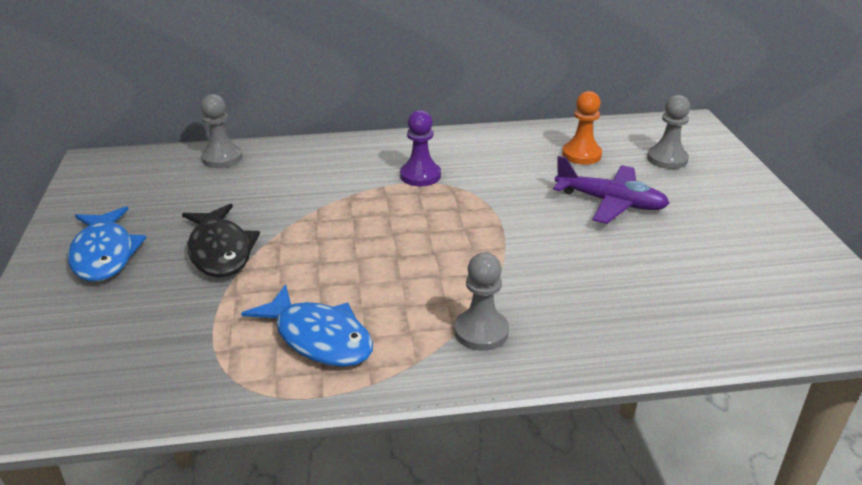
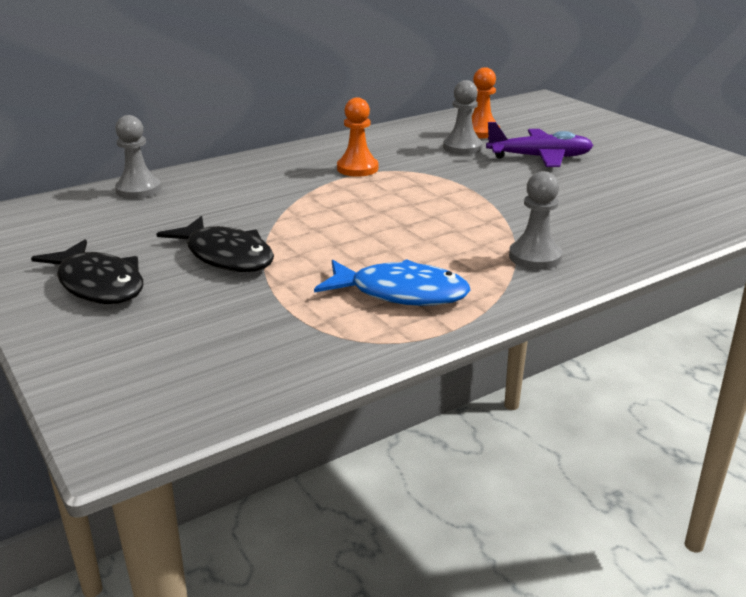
camera: 25 degrees left, 5 degrees down
(104, 254) = (98, 284): blue fish -> black fish
(420, 176) = (357, 168): purple pawn -> orange pawn
(667, 159) = (551, 124): grey pawn -> grey pawn (462, 147)

